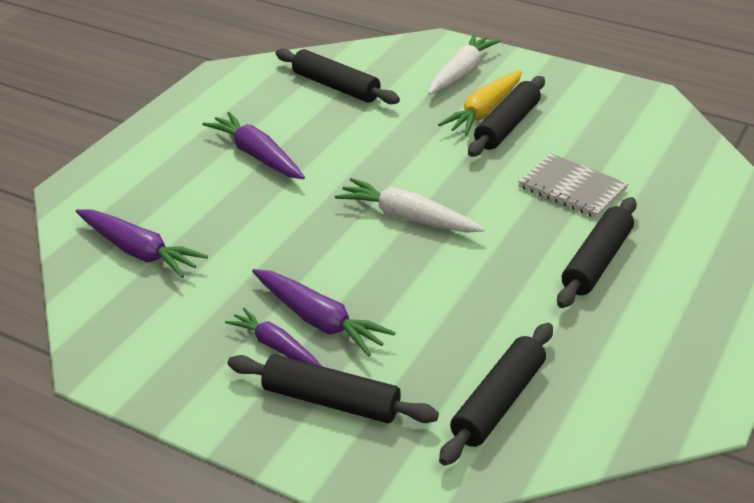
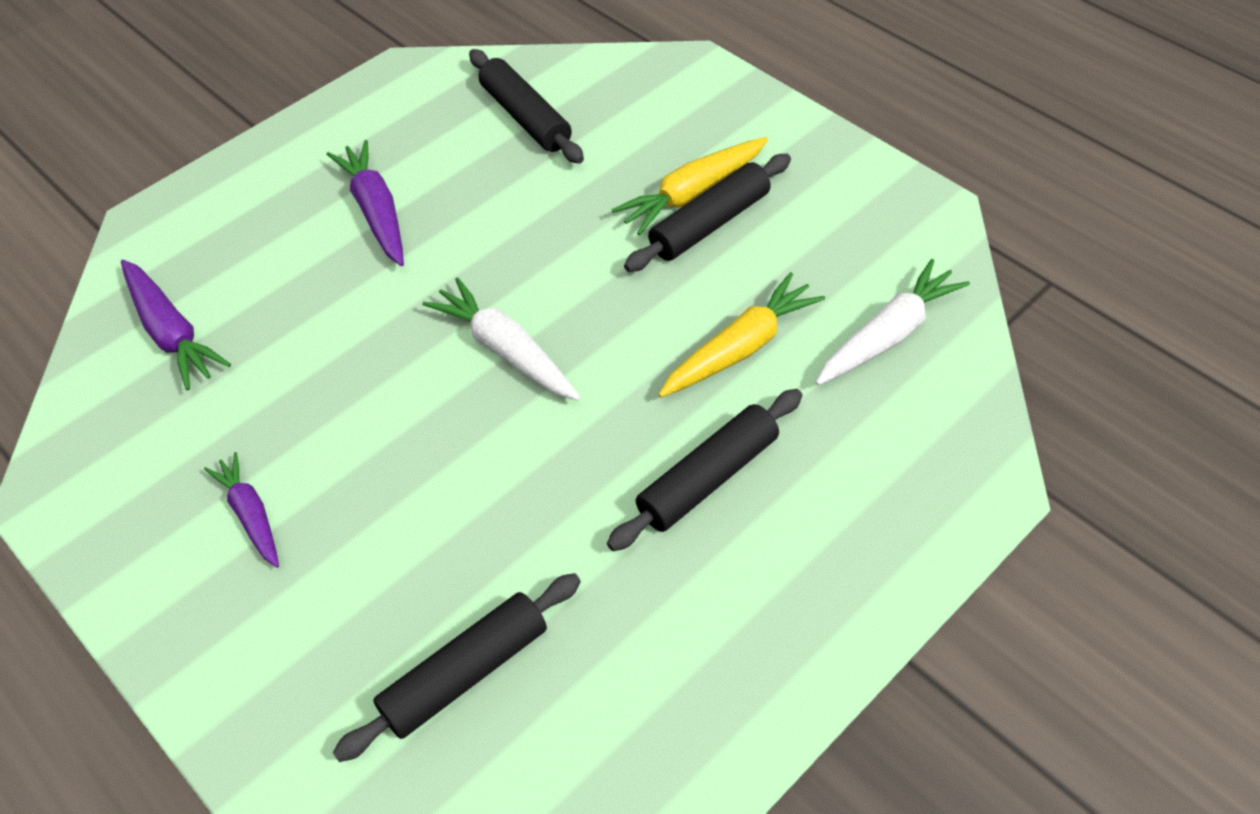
camera: 20 degrees right, 15 degrees up
(319, 320) = (320, 488): purple carrot -> none
(331, 401) = (271, 616): black rolling pin -> none
(461, 73) = (696, 122): white carrot -> white carrot (888, 334)
(572, 188) = (741, 347): grey notebook -> yellow carrot

